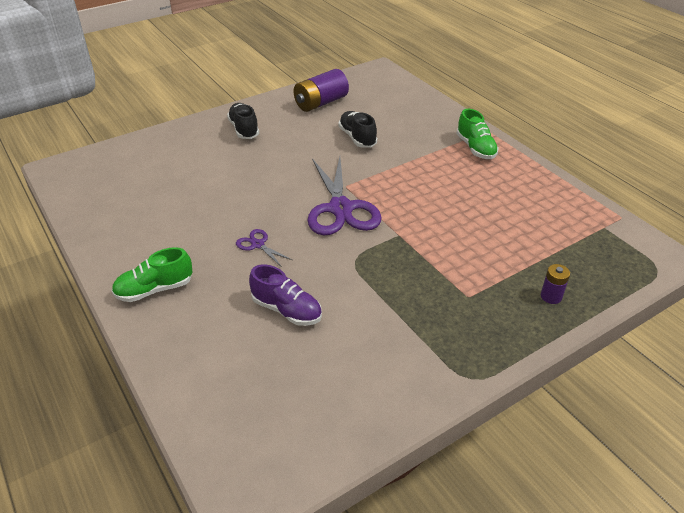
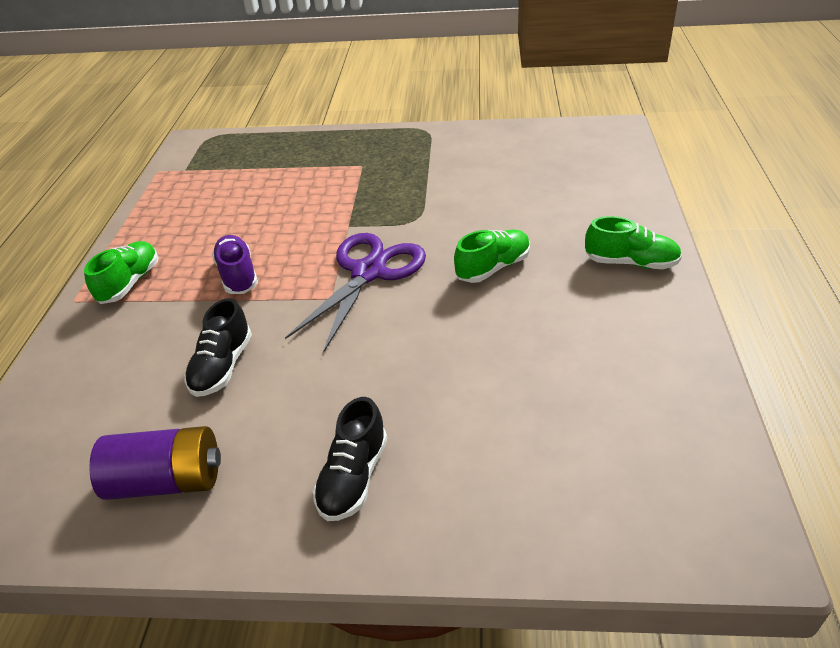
camera: 140 degrees left, 0 degrees up
(258, 245) = (493, 268): purple scissors -> green shoe
(287, 310) = (513, 204): purple shoe -> purple shoe (238, 275)
(551, 296) = (307, 147): purple battery -> none

